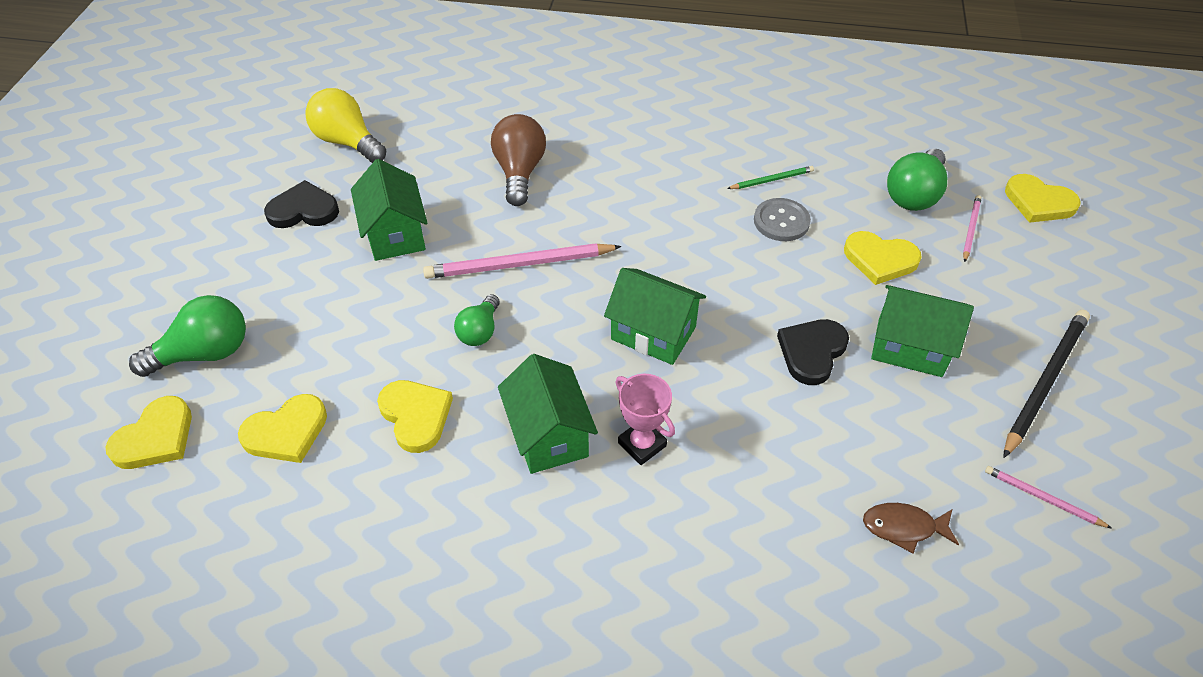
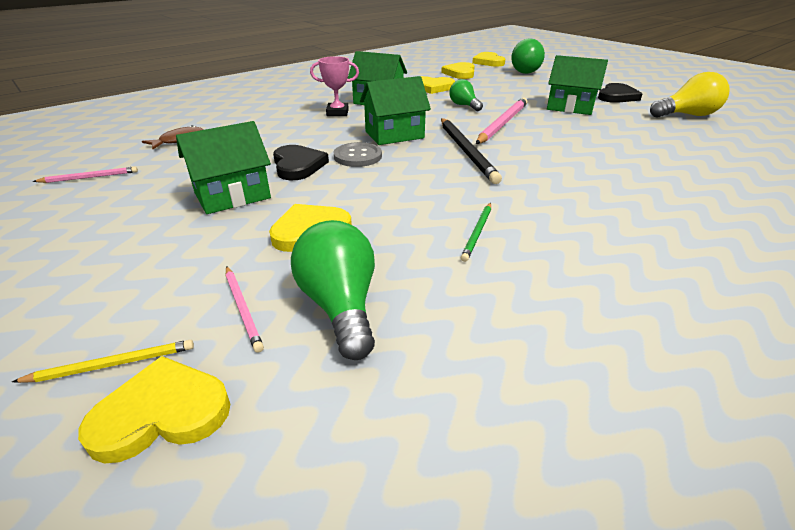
camera: 130 degrees right, 15 degrees down
(519, 172) = (603, 146): brown light bulb -> none
(781, 221) = (419, 211): grey button -> grey button (358, 156)
(1045, 381) = (101, 227): black pencil -> black pencil (466, 151)
(1057, 242) = (113, 364): none -> yellow pencil

